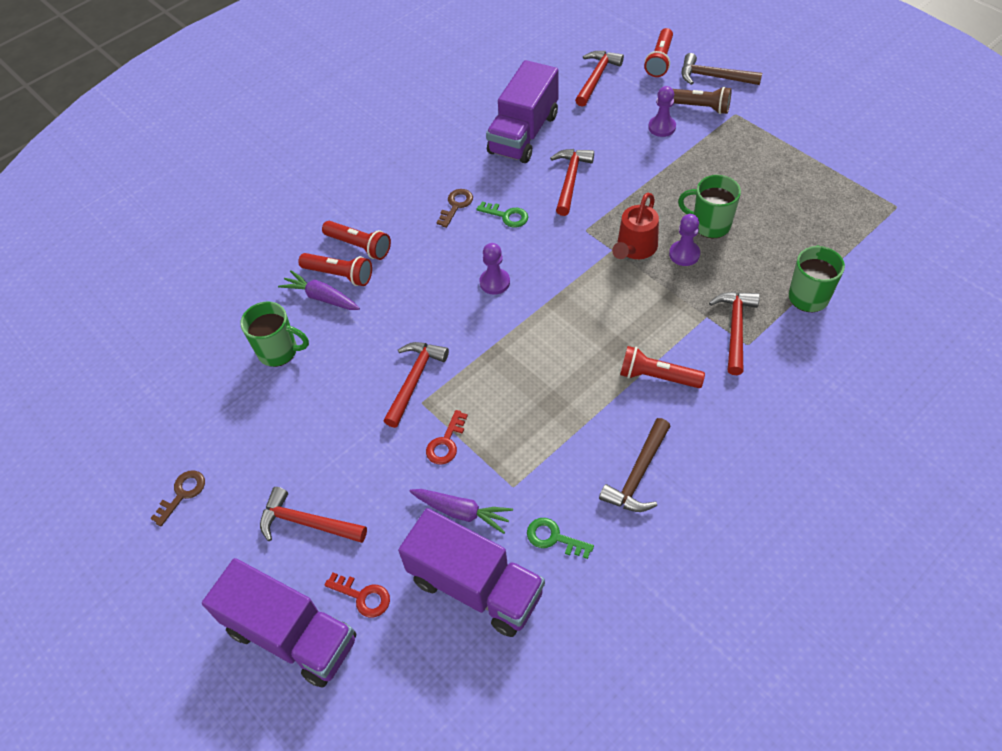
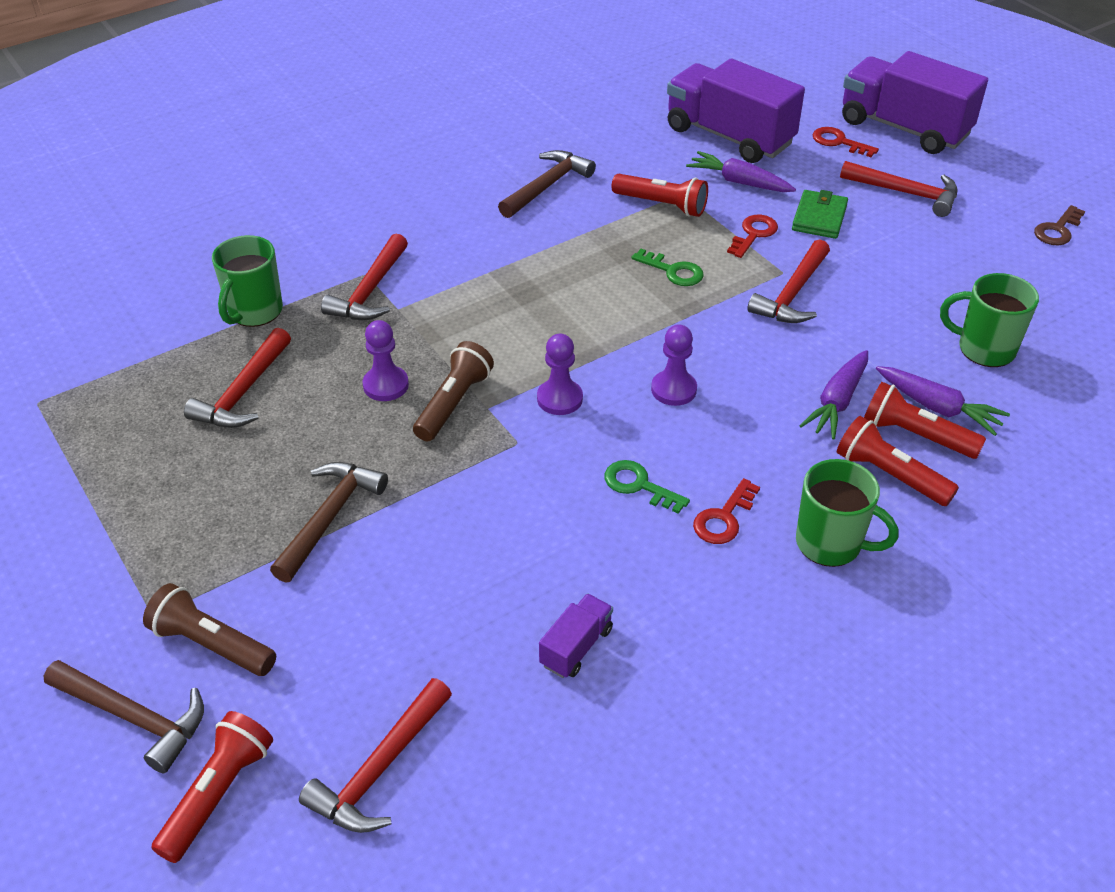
camera: 175 degrees left, 10 degrees down
(387, 290) = (837, 402): none -> purple carrot
(389, 474) = (819, 218): none -> green wallet
(456, 205) = (723, 518): brown key -> red key
(523, 134) = (576, 647): purple truck -> purple truck, size x0.44
(554, 538) = (647, 156): green key -> green key (673, 271)
(570, 180) = (514, 532): red hammer -> red hammer (243, 392)
(634, 249) = (453, 403): red watering can -> brown flashlight
(657, 377) = (490, 259): red flashlight -> red flashlight (662, 205)
(662, 127) = (306, 611): purple pawn -> purple pawn (559, 399)
(674, 171) = (330, 517): none -> brown hammer
(710, 225) = (325, 420): green mug -> green mug (830, 544)

